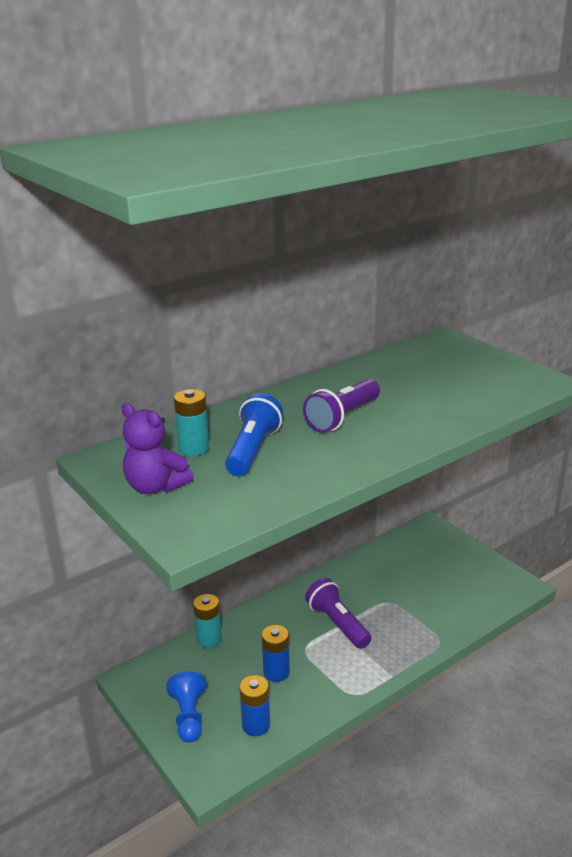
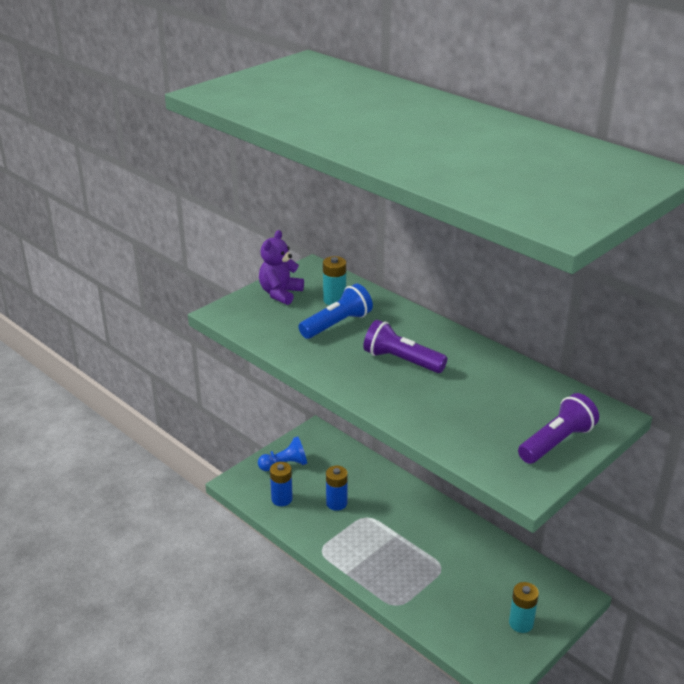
camera: 80 degrees right, 5 degrees up
(209, 639) = (364, 461): turquoise battery -> turquoise battery (521, 623)
(253, 450) = (337, 324): blue flashlight -> blue flashlight turned 45 degrees counterclockwise
(337, 623) = (402, 534): purple flashlight -> purple flashlight (557, 442)

